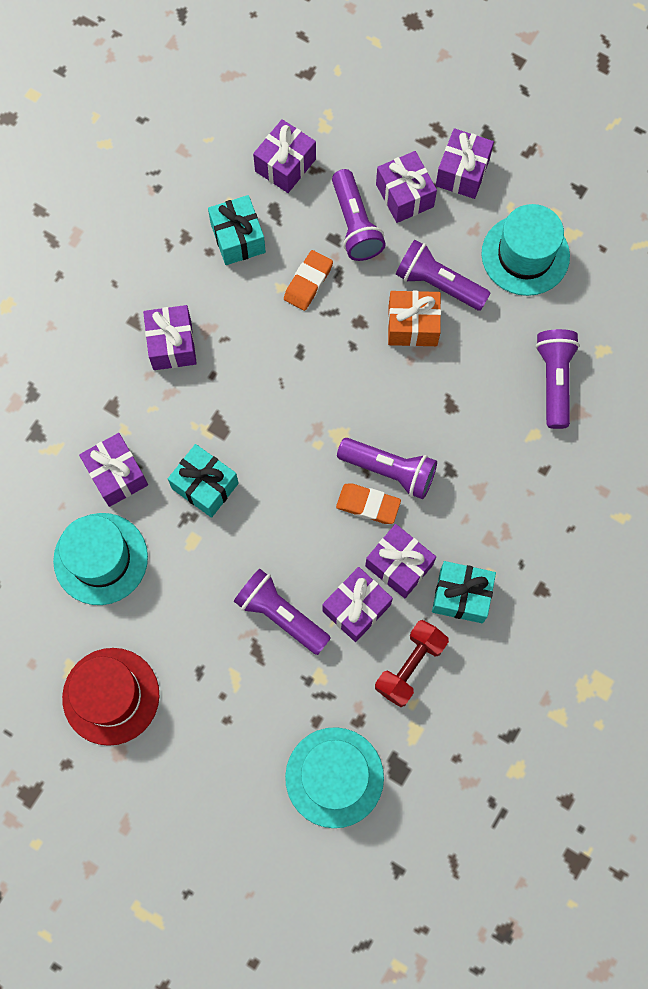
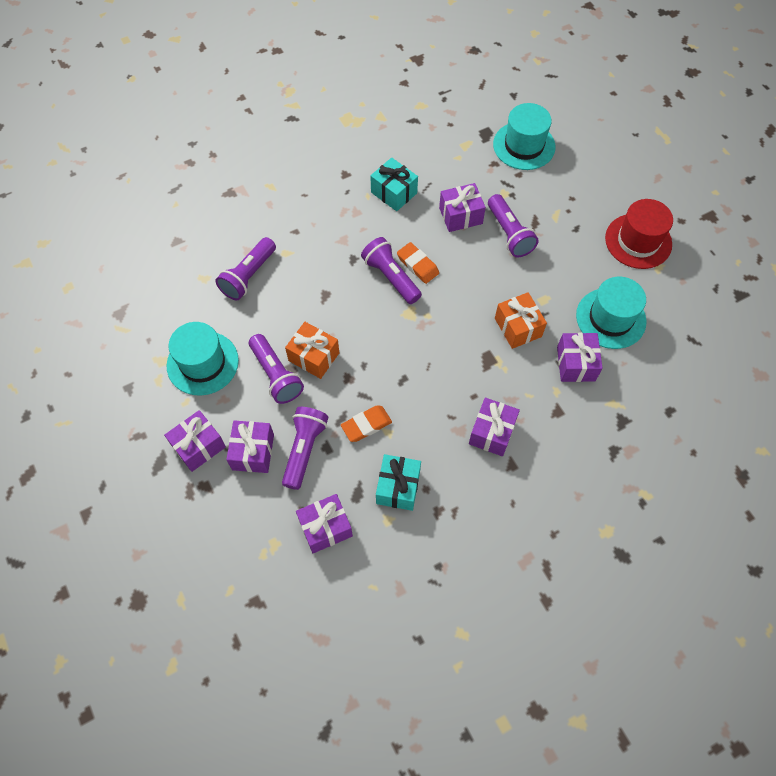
camera: 150 degrees left, 10 degrees down
(205, 486) = (518, 327): turquoise gift -> orange gift
(399, 565) = (420, 225): purple gift -> none
(410, 666) = (447, 174): red dumbbell -> none

